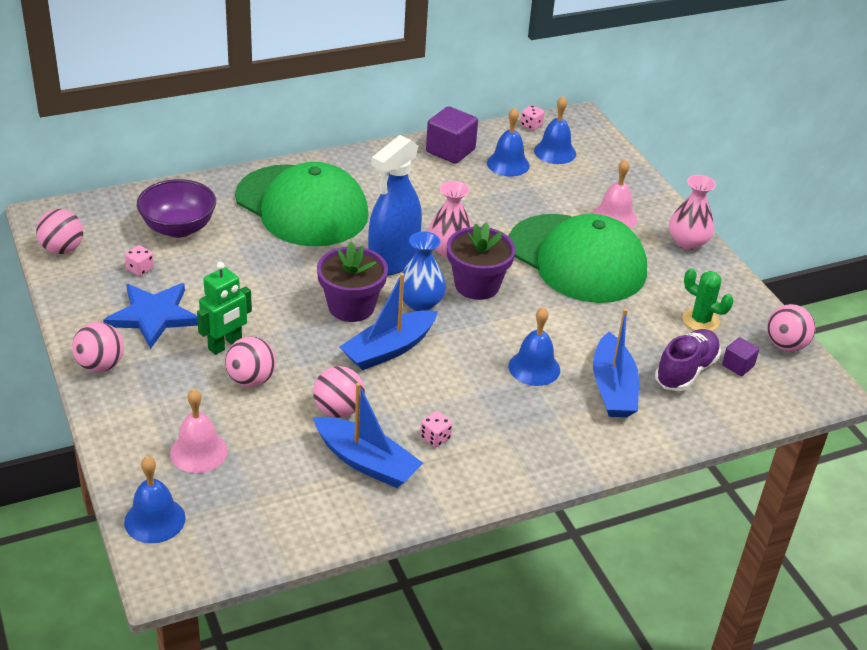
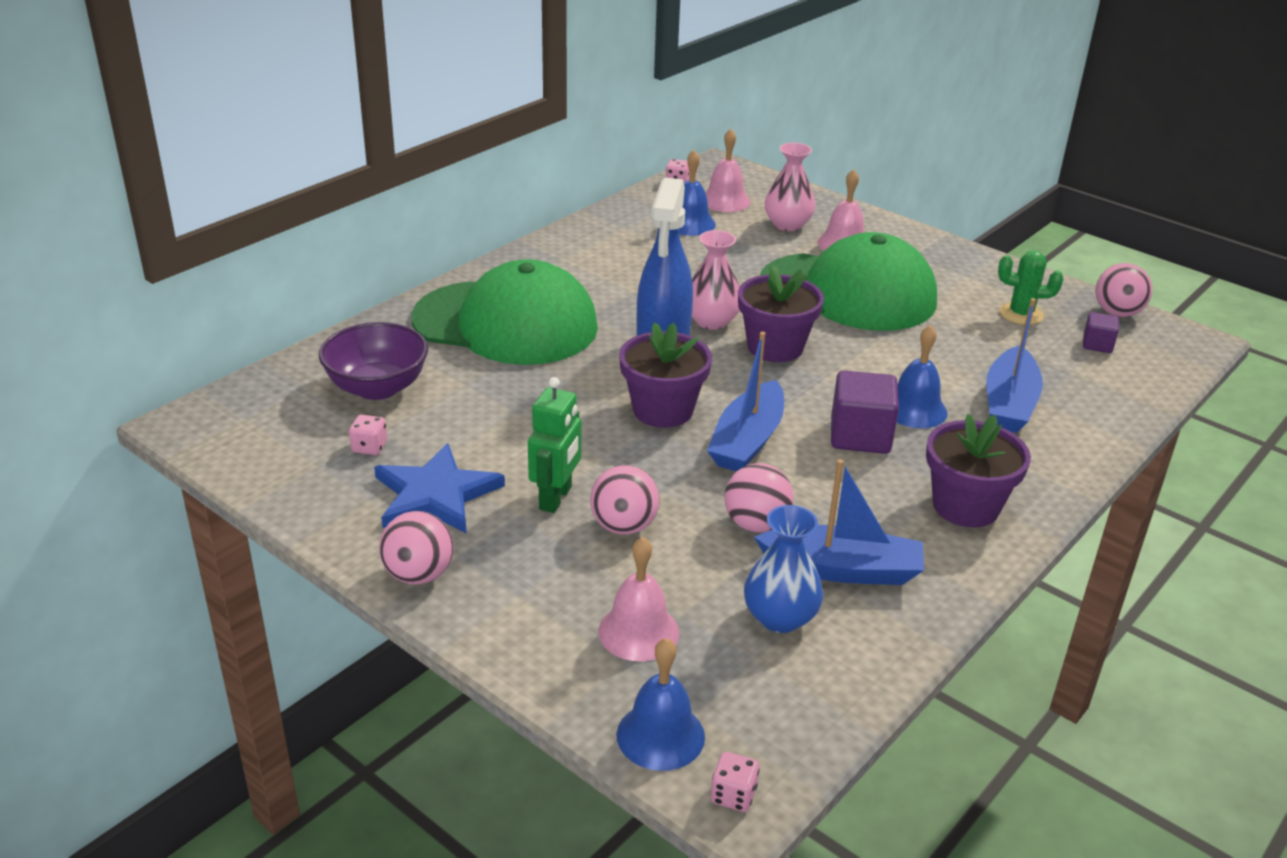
camera: 25 degrees left, 5 degrees down
(62, 249) = (244, 455): pink ball -> none
(420, 303) = (733, 382): blue vase -> blue vase (780, 617)
(435, 438) = (888, 516): pink dice -> pink dice (733, 795)
(450, 151) = (617, 226): purple cube -> purple cube (860, 436)
(498, 451) = (965, 506): none -> purple flower pot
(555, 152) = (725, 201): blue bell -> pink bell
(613, 388) = (1009, 403): blue boat -> blue boat turned 45 degrees clockwise
(686, 371) = (1057, 365): purple shoe -> none
(687, 242) = (935, 248): pink vase -> pink vase (787, 225)

